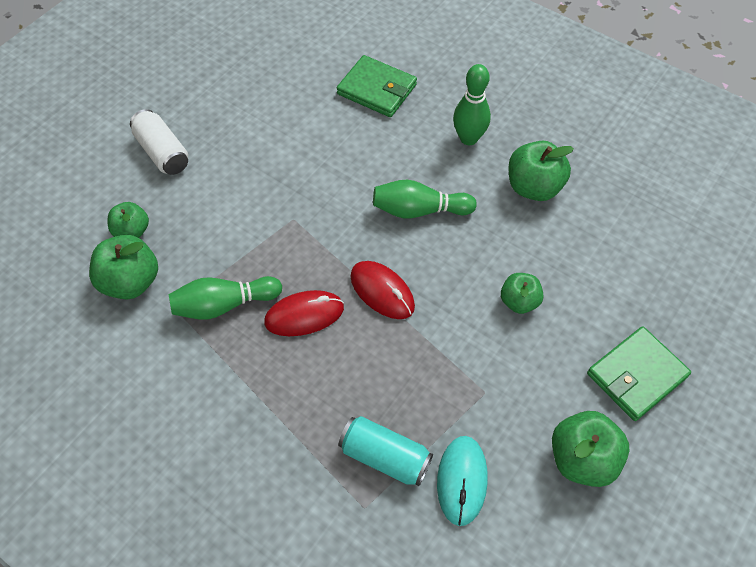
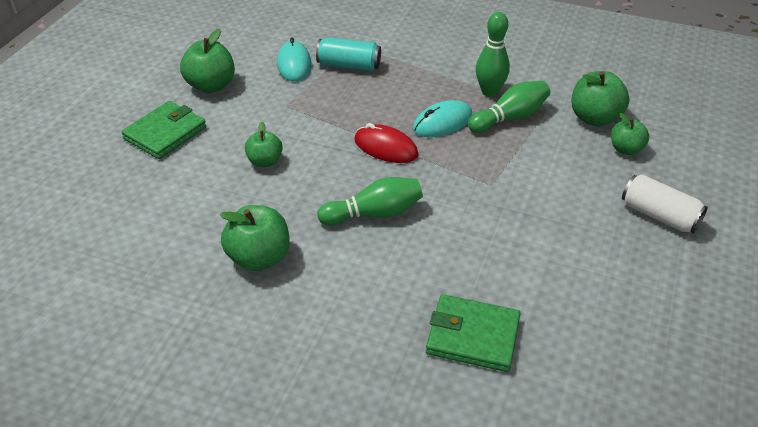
camera: 165 degrees right, 15 degrees down
(304, 315) = (442, 122): red mouse -> turquoise mouse
(468, 138) = (341, 297): green bowling pin -> green bowling pin (489, 91)

